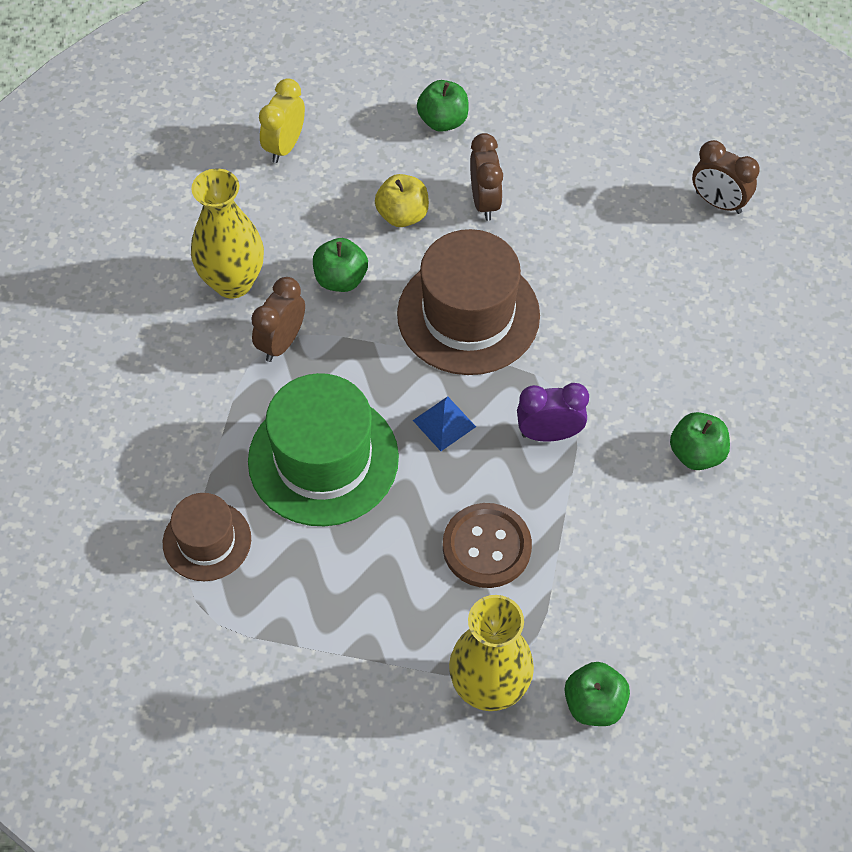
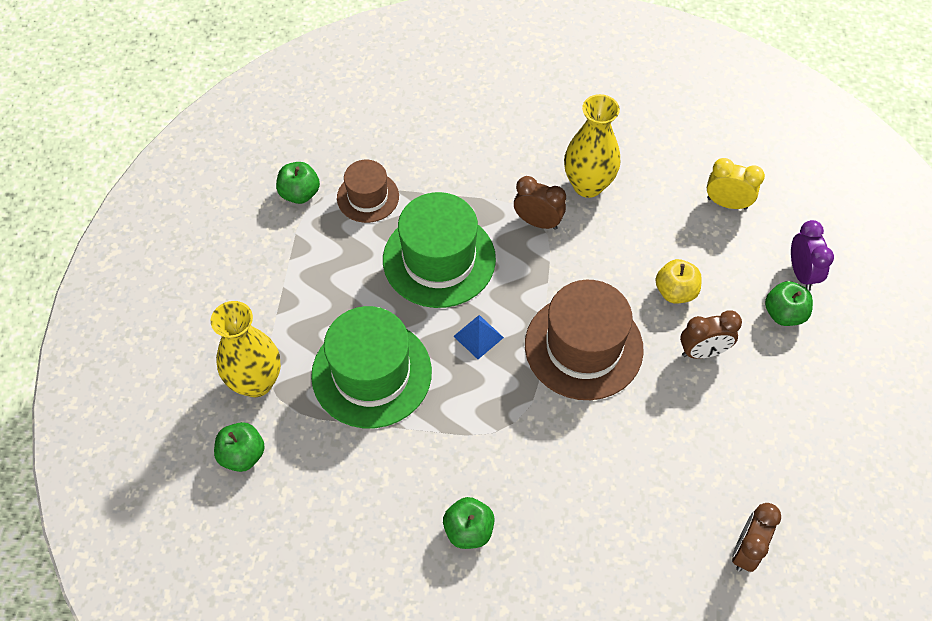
camera: 85 degrees right, 0 degrees up
(341, 279) = (603, 254): green apple -> green apple (300, 193)
(486, 547) = (371, 373): brown button -> green hat
(549, 433) = (476, 413): purple clock -> purple clock (801, 273)

